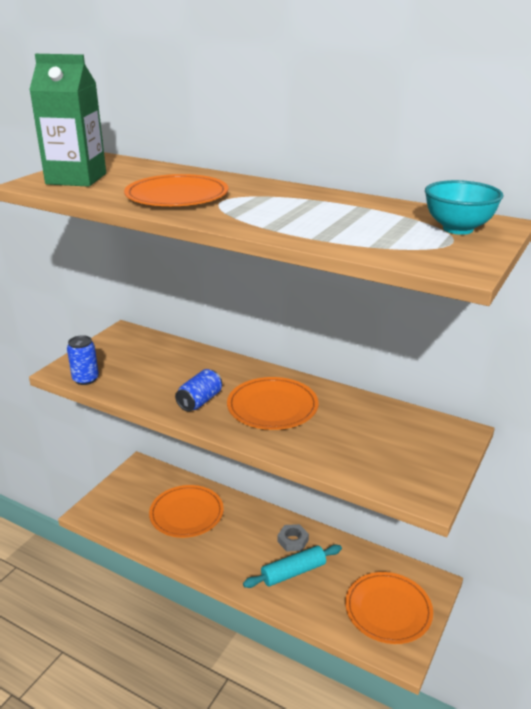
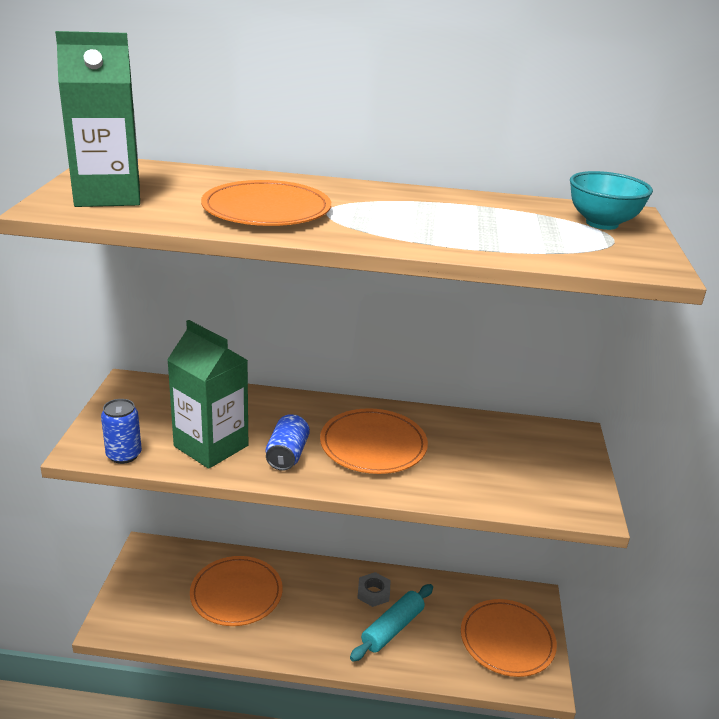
camera: 25 degrees left, 0 degrees up
(149, 384) = (211, 446): none -> green carton

